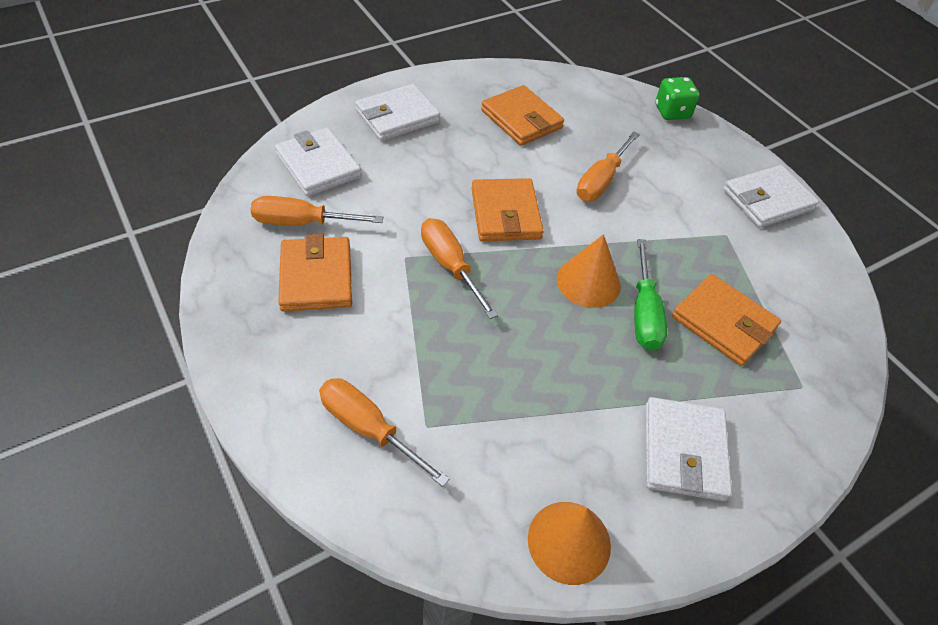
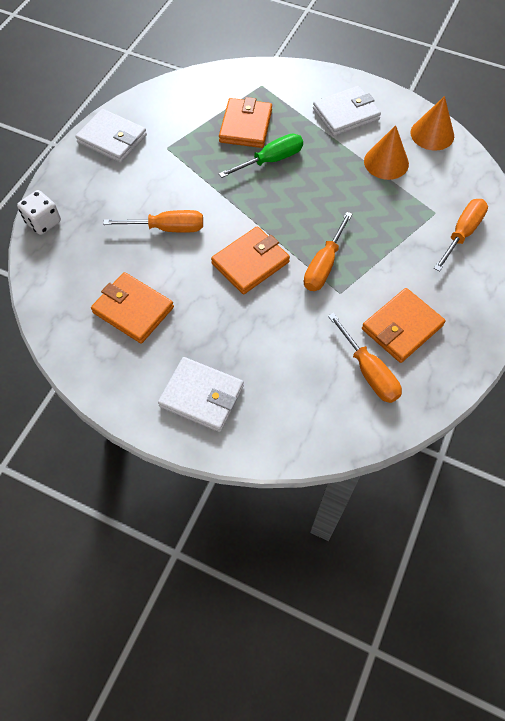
camera: 120 degrees left, 10 degrees up
(318, 165) = (307, 407): white wallet -> none
(369, 429) = (461, 234): orange screwdriver -> orange screwdriver turned 150 degrees counterclockwise
(521, 119) = (133, 310): orange wallet -> orange wallet turned 75 degrees counterclockwise
(588, 282) = (271, 194): orange cone -> orange cone (386, 162)
(672, 112) = (43, 222): green dice -> white dice

